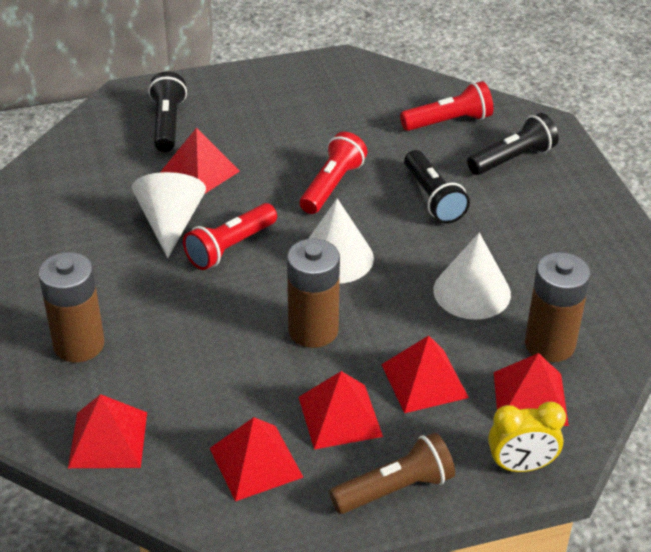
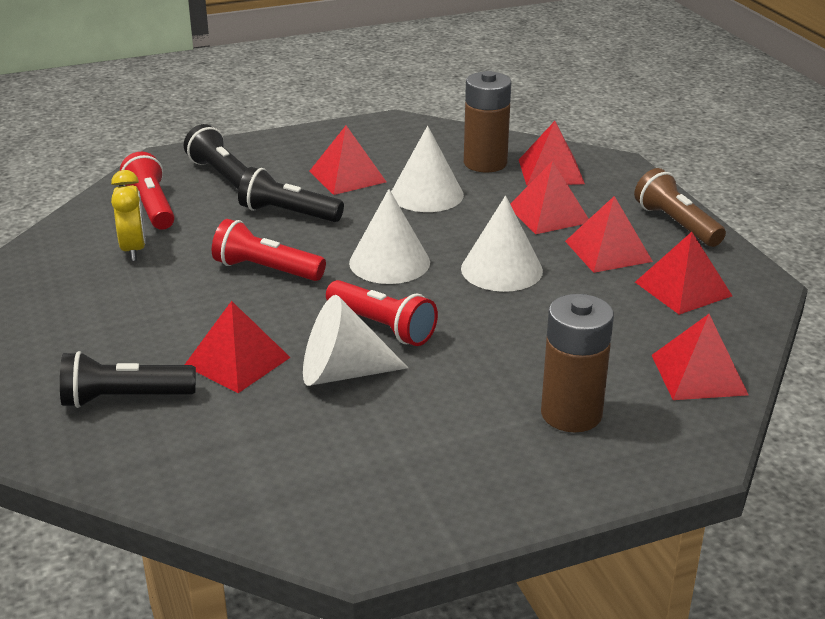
camera: 95 degrees left, 10 degrees down
(313, 330) = (501, 269): brown battery -> white cone
(433, 198) = (288, 213): black flashlight -> black flashlight turned 135 degrees counterclockwise
(512, 238) = (347, 176): none -> red pyramid
(521, 466) = (625, 176): yellow clock -> yellow clock (134, 250)

